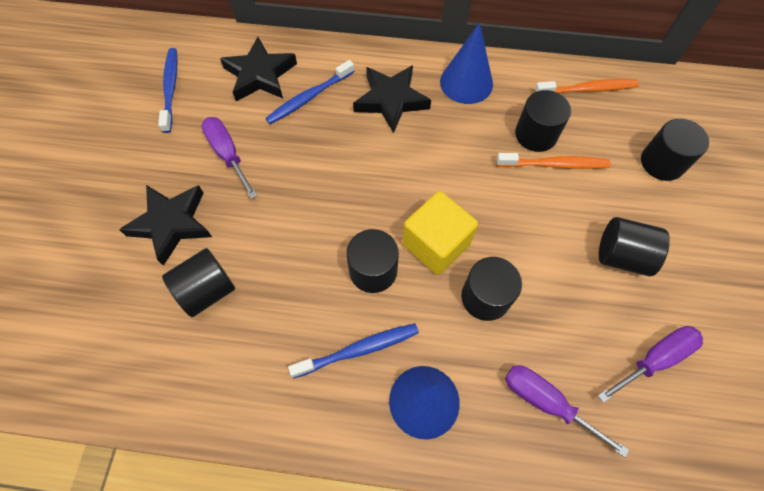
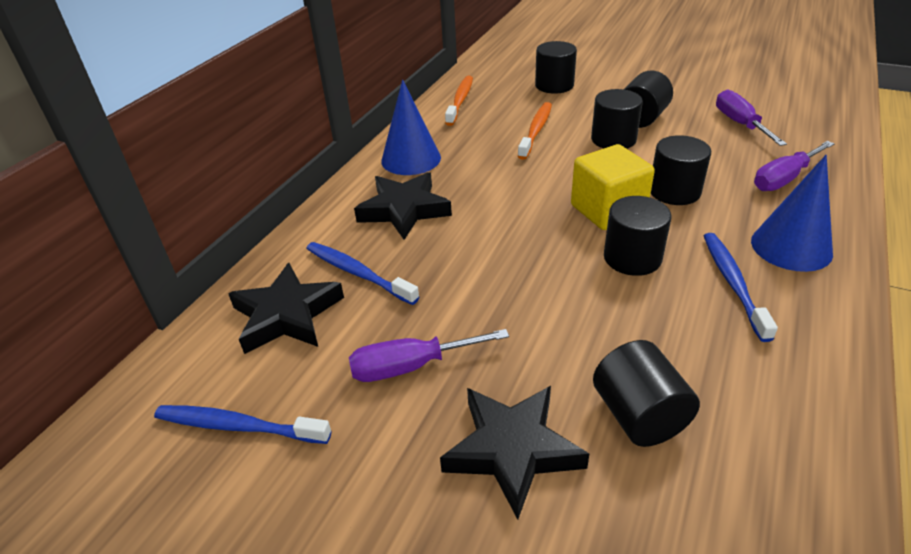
camera: 70 degrees left, 25 degrees down
(309, 97) = (358, 273): blue toothbrush -> blue toothbrush turned 150 degrees clockwise
(536, 134) = (497, 133): black cylinder -> black cylinder (613, 139)

